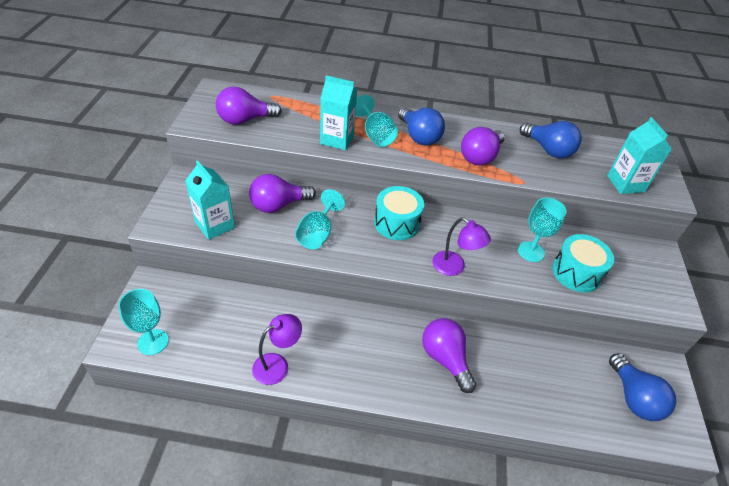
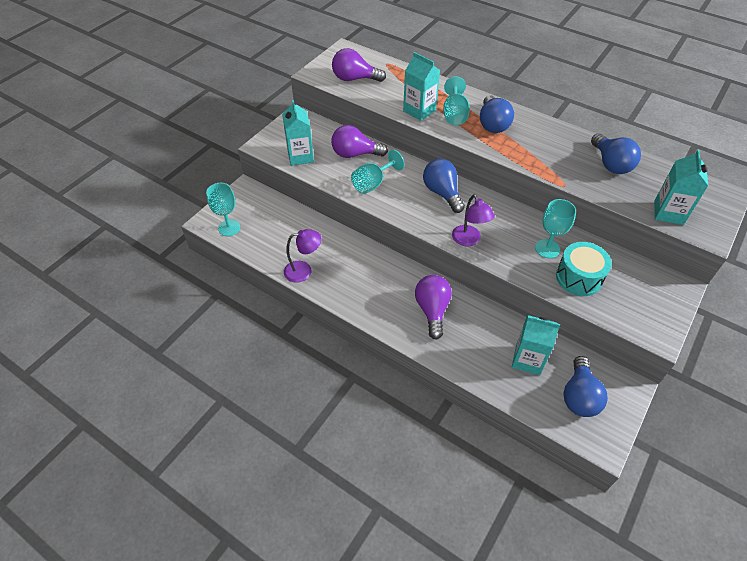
camera: 30 degrees right, 5 degrees up
(396, 223) = (442, 193): turquoise drum -> blue light bulb
(480, 157) = (537, 154): purple light bulb -> none
(566, 377) = (527, 359): none -> turquoise carton

